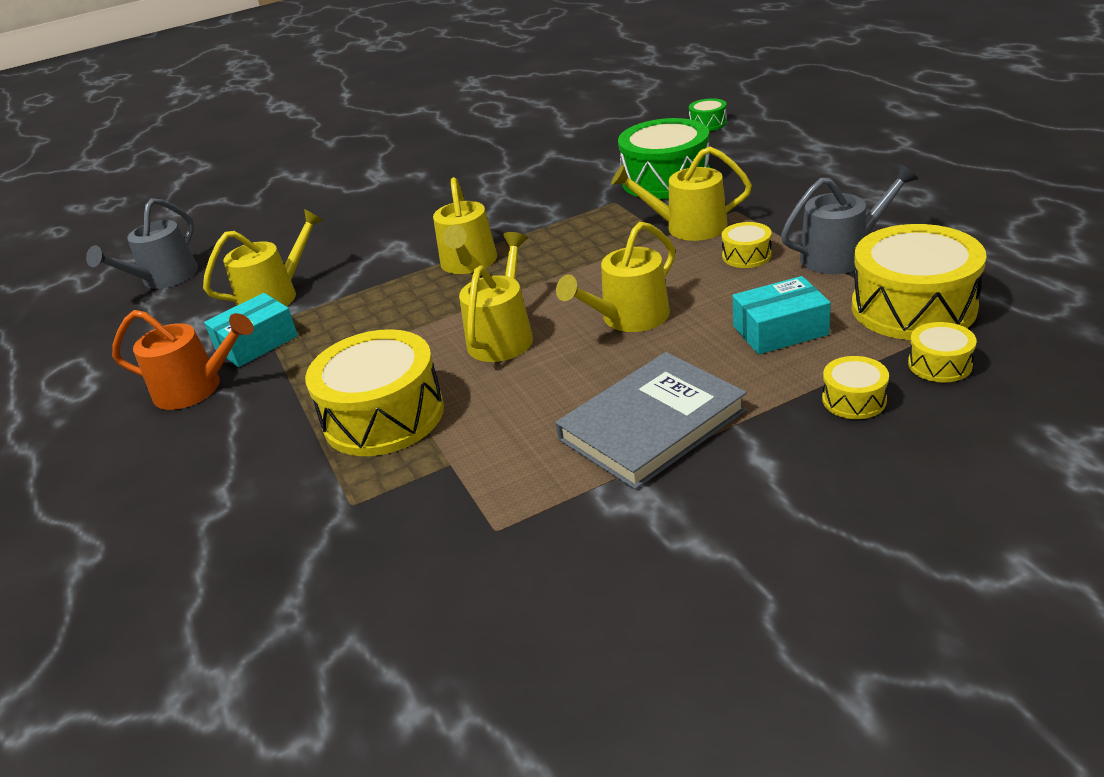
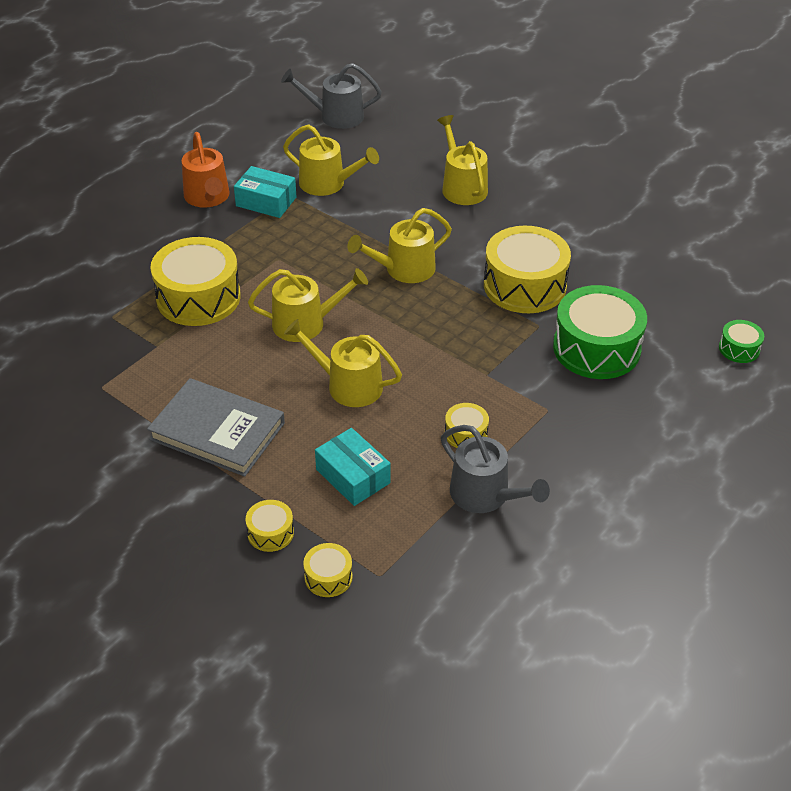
camera: 60 degrees right, 10 degrees up
(688, 227) = (506, 385): yellow watering can -> yellow watering can (462, 187)
(913, 307) = (409, 553): yellow drum -> yellow drum (524, 285)

